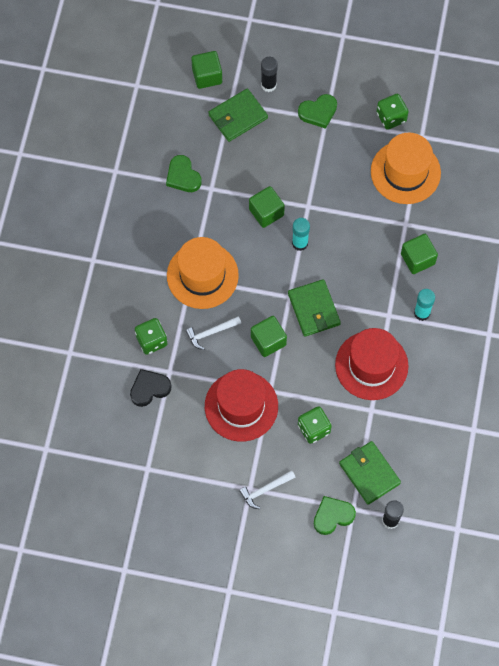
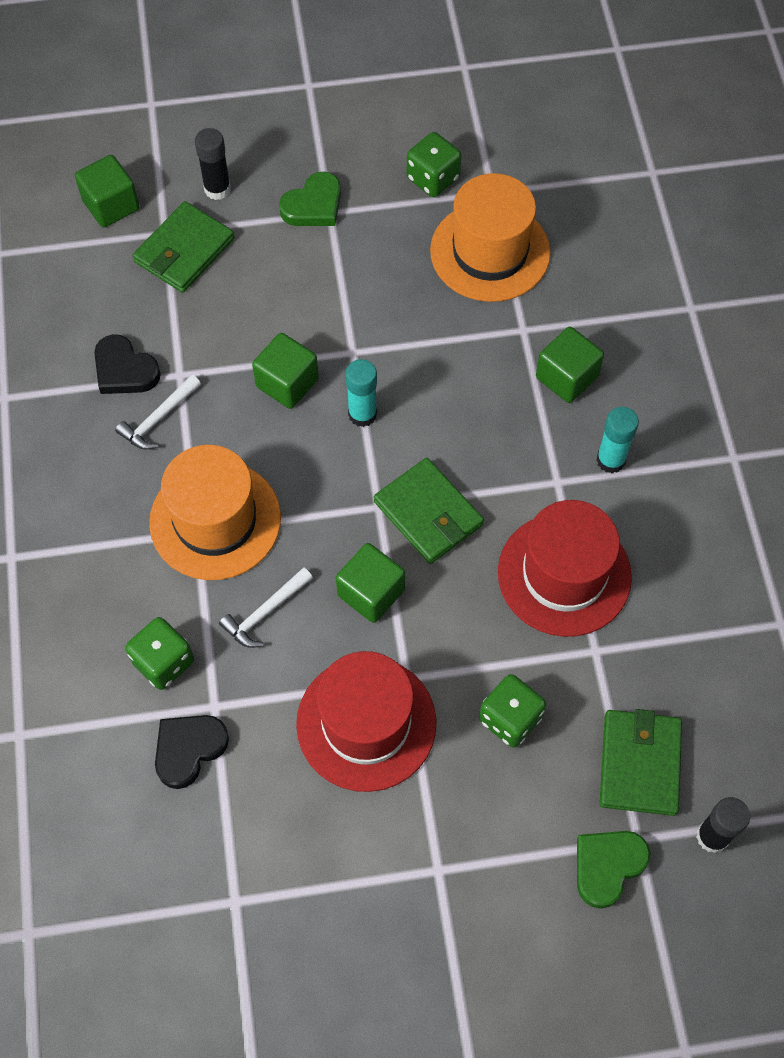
camera: 20 degrees left, 5 degrees down
(183, 176) = (124, 370): green heart -> black heart
(265, 490) = (467, 862): white hammer -> white hammer (159, 418)
(369, 473) = (639, 764): green wallet -> green wallet turned 60 degrees clockwise

